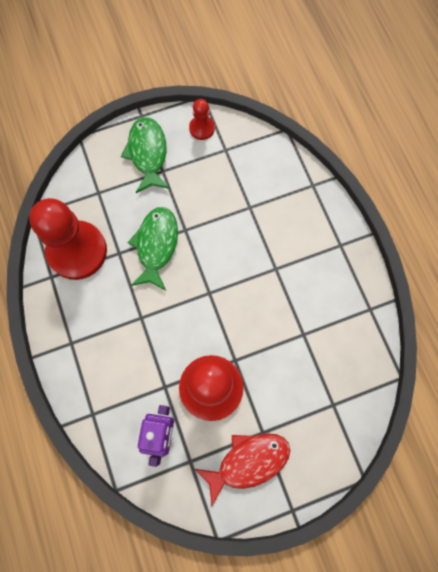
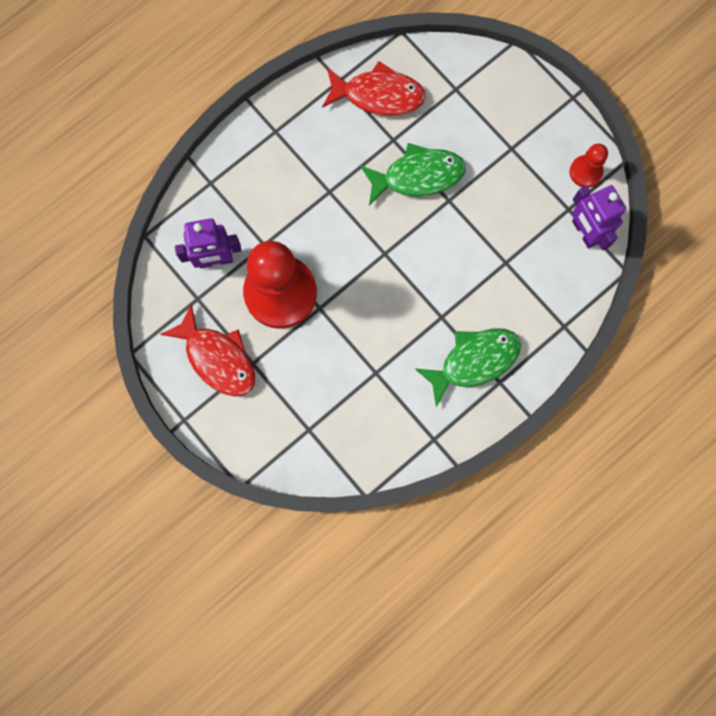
camera: 70 degrees right, 5 degrees up
(77, 251) = (378, 95): red pawn -> red fish
(148, 153) = (527, 123): green fish -> green fish (474, 361)
(247, 146) = (584, 232): none -> purple robot

